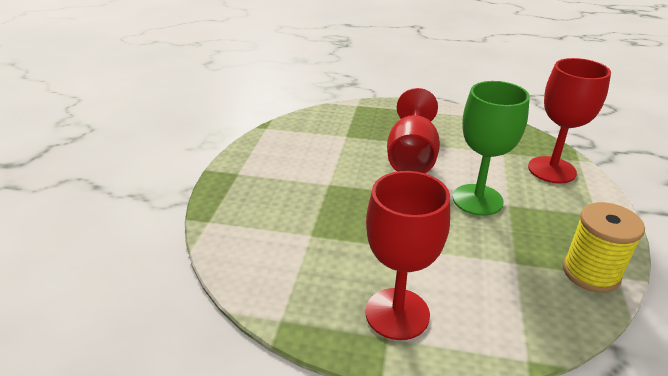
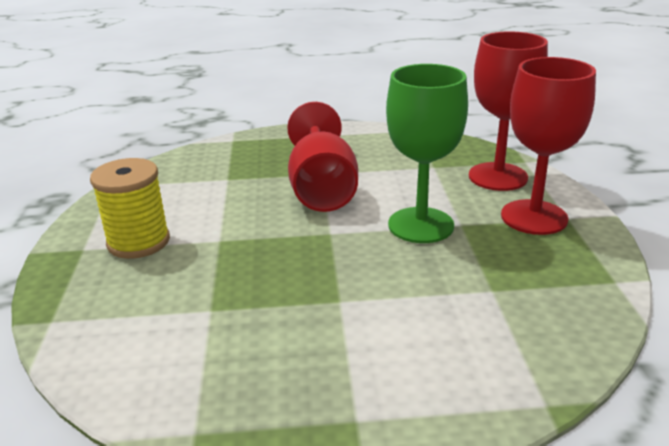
camera: 15 degrees left, 5 degrees down
(397, 313) = (360, 385): red goblet -> red goblet (534, 217)
(590, 273) = (583, 283): yellow spool -> yellow spool (138, 242)

